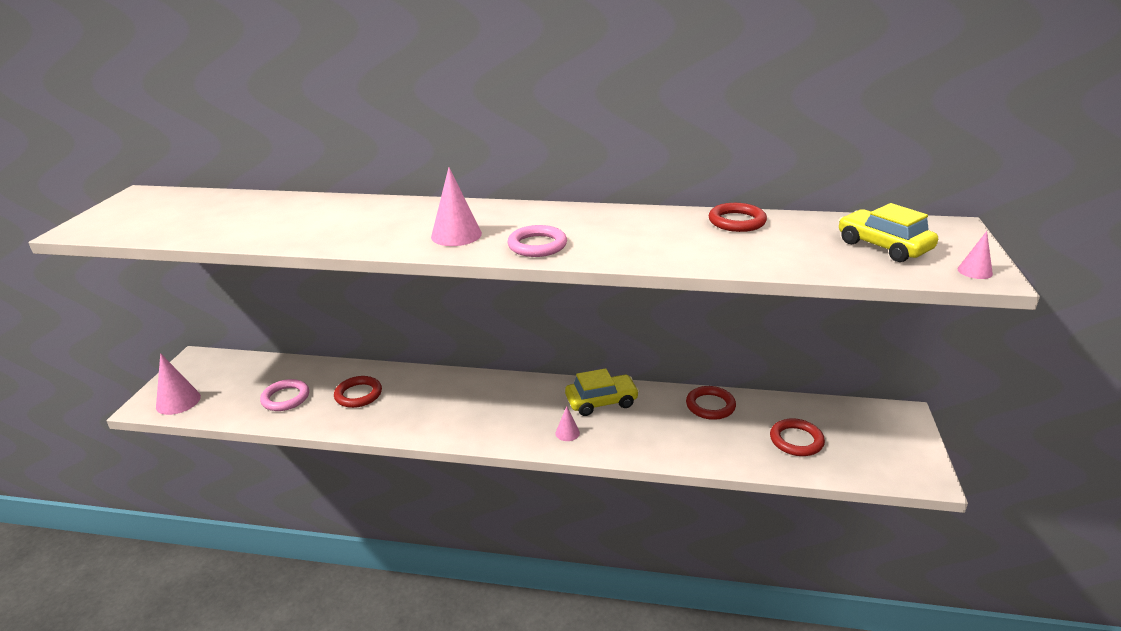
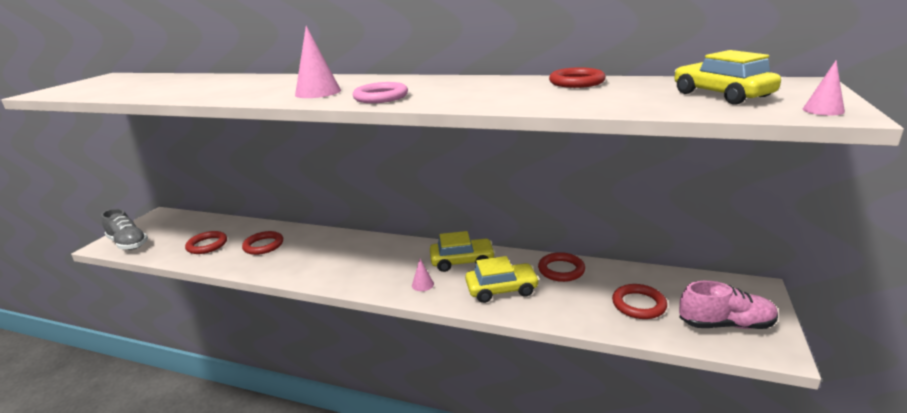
camera: 10 degrees right, 5 degrees down
(178, 401) = (128, 243): pink cone -> grey shoe
(285, 398) = (207, 245): pink ring -> red ring
(654, 433) = (501, 289): none -> yellow car
(880, 456) = (725, 324): none -> pink shoe

